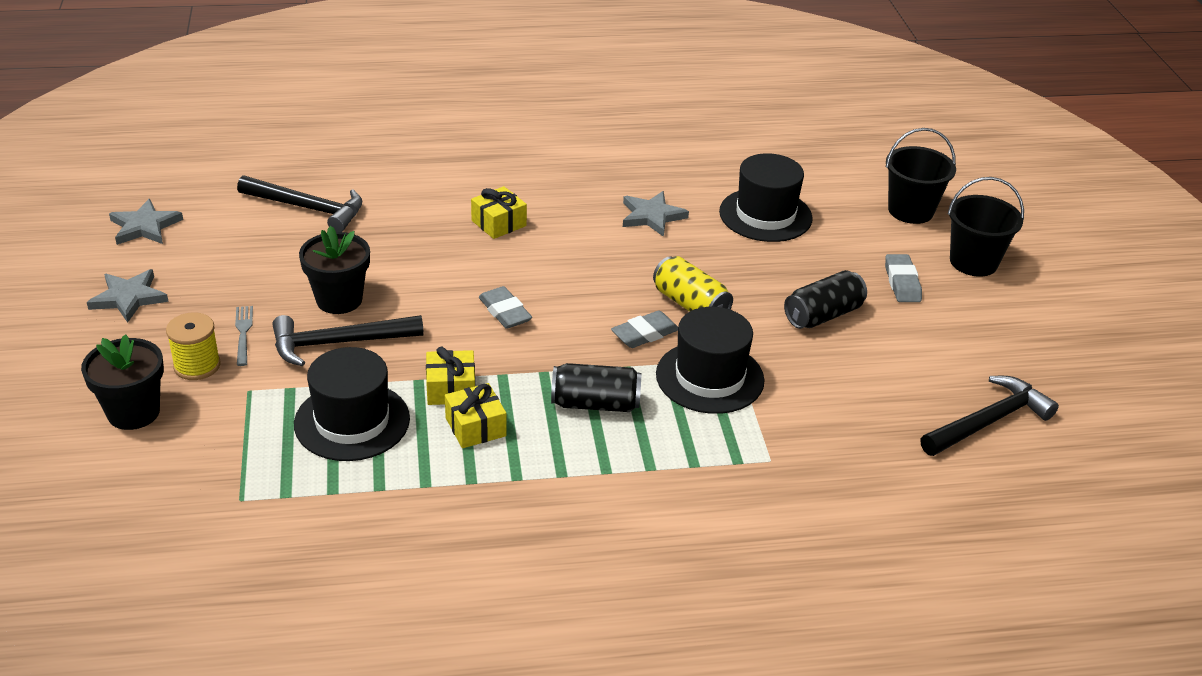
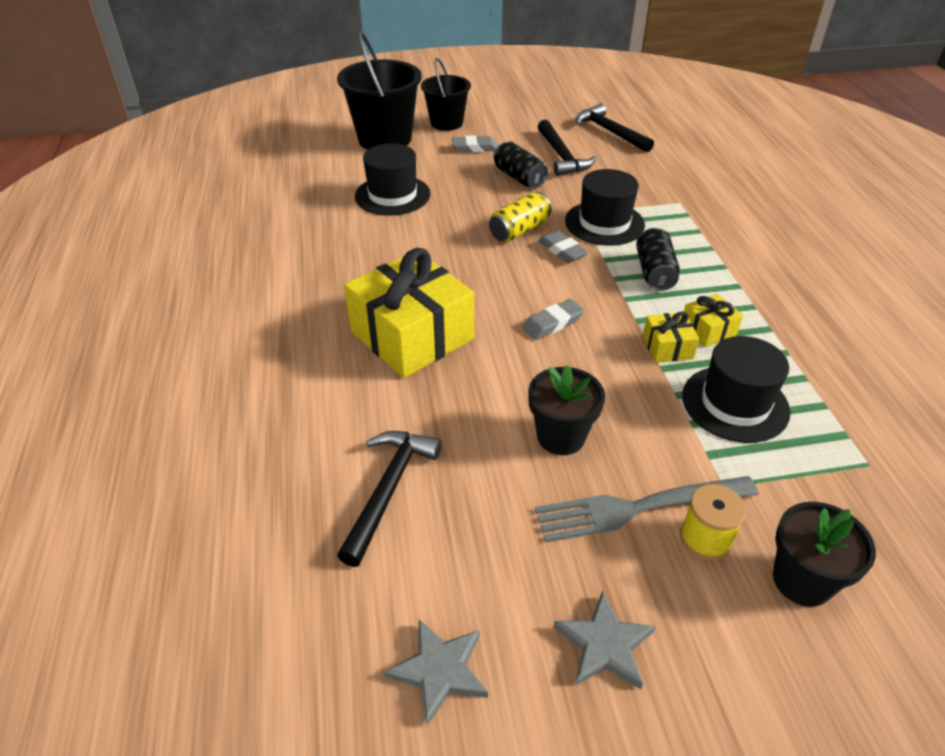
camera: 90 degrees left, 5 degrees up
(243, 333) = (638, 508): grey fork -> grey fork, size x2.16
(338, 343) = (630, 428): black hammer -> black hammer (561, 156)
(499, 223) = (412, 335): yellow gift -> yellow gift, size x2.25
(652, 216) = (396, 248): grey star -> none
(910, 210) = (384, 139): black bucket -> black bucket, size x1.59

